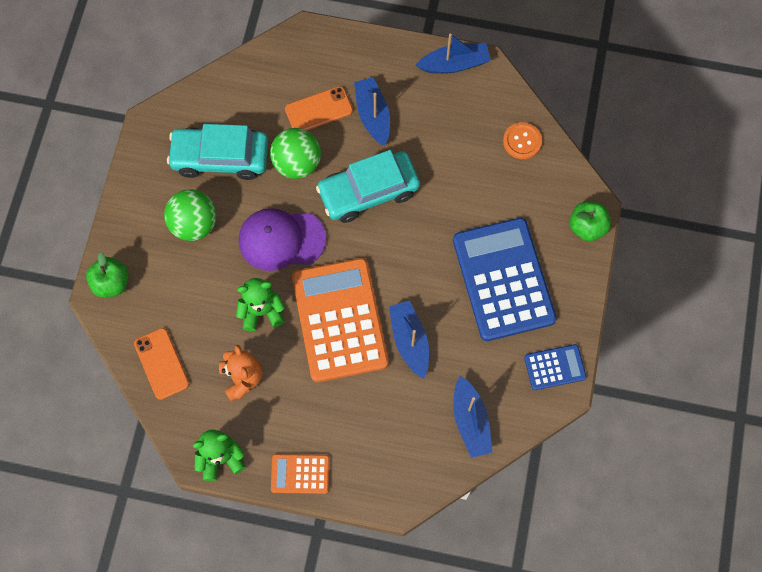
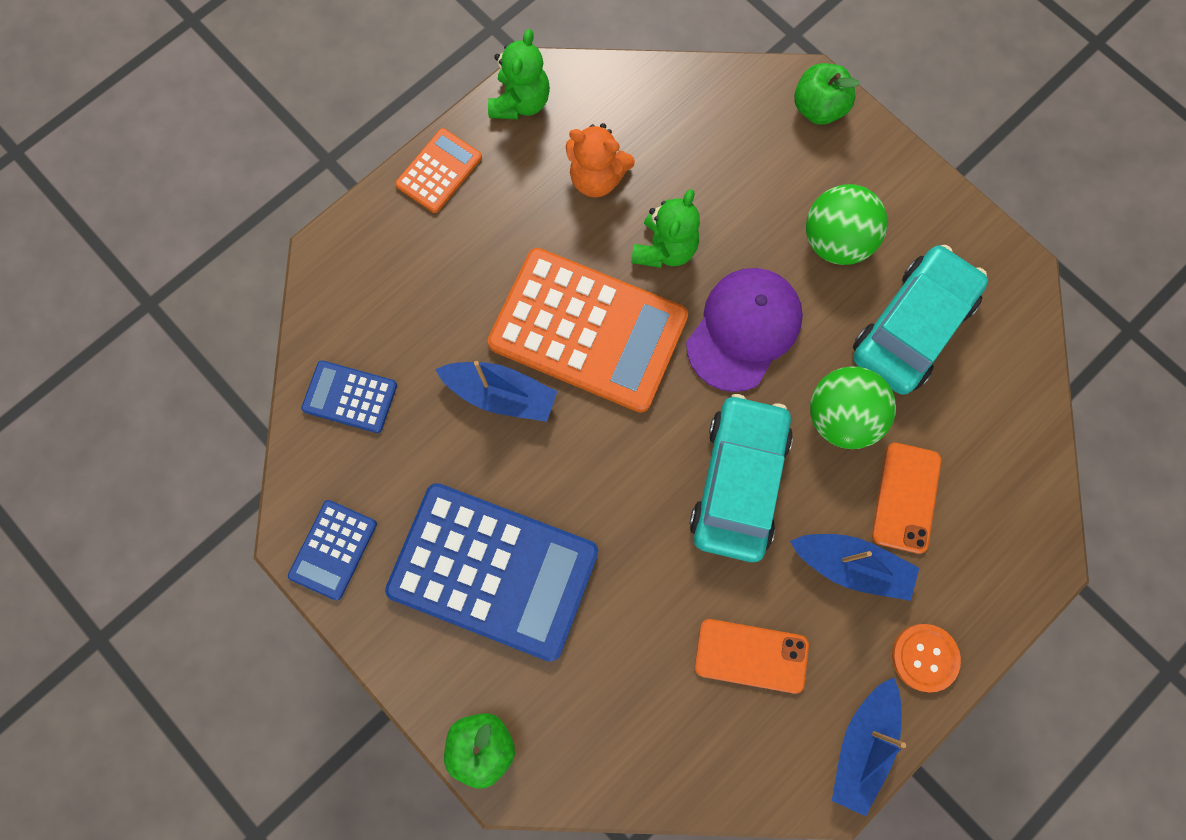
camera: 125 degrees right, 5 degrees up
(161, 363) = (677, 105): orange phone -> orange phone (751, 655)
(470, 421) = (350, 397): blue boat -> blue calculator
(522, 141) = (673, 752): orange button -> orange button (924, 657)

